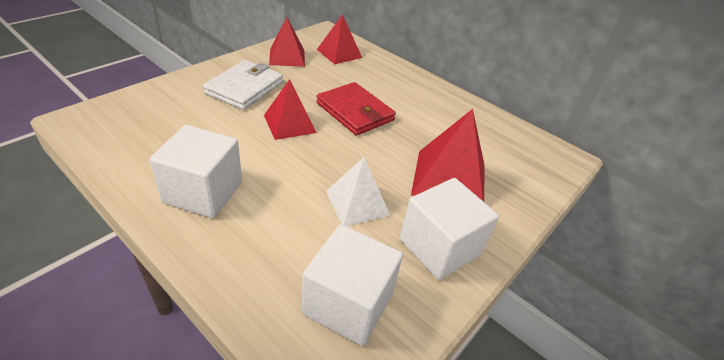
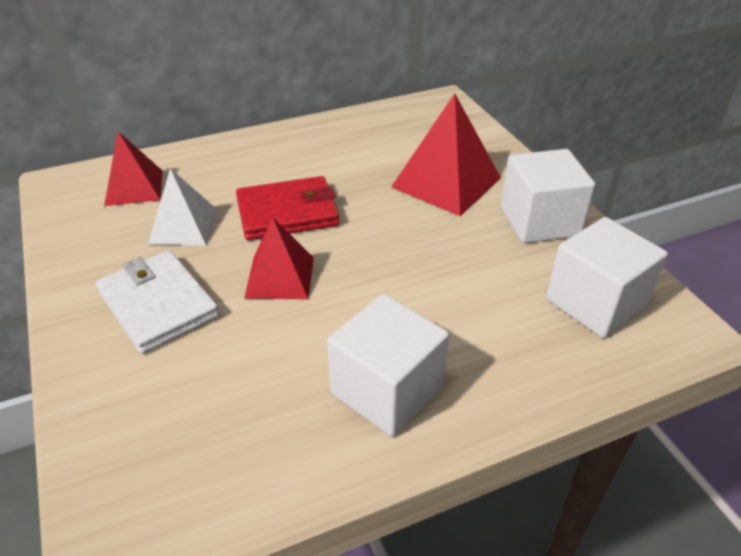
camera: 60 degrees left, 0 degrees up
(287, 57) = (102, 241): red pyramid -> none
(357, 203) = (458, 258): white pyramid -> white pyramid (184, 226)

